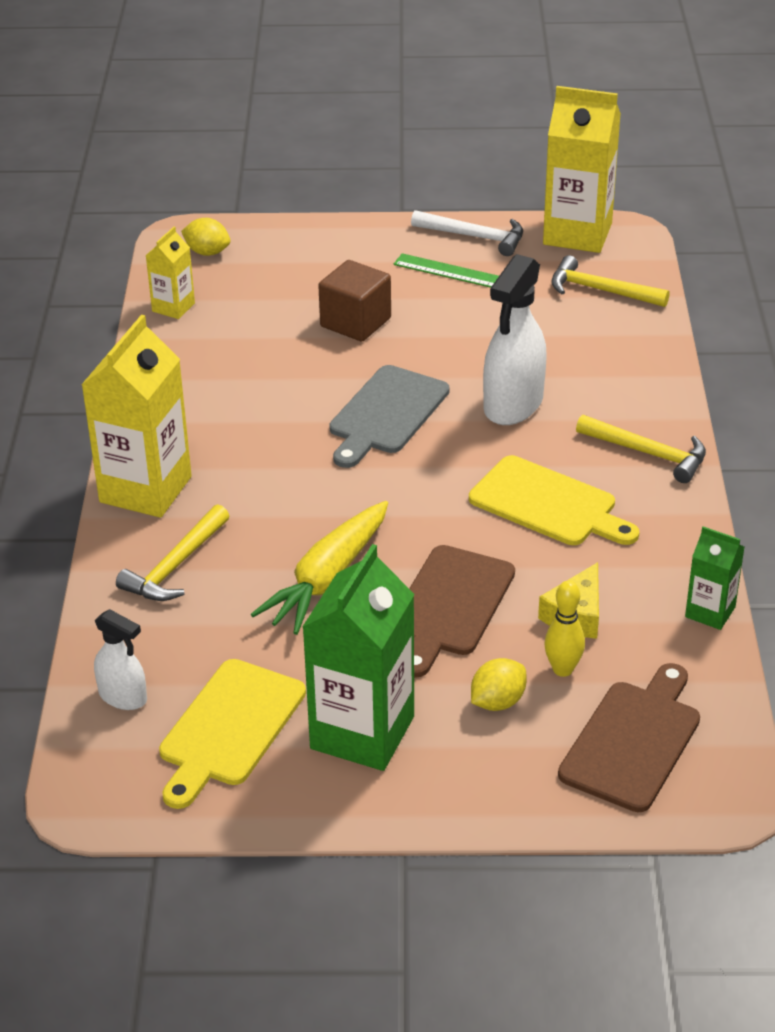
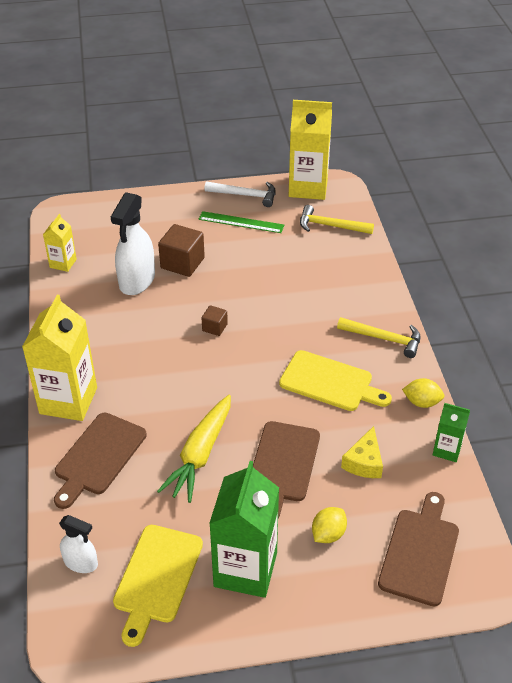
camera: 10 degrees left, 5 degrees up
(175, 566) = (98, 457): yellow hammer -> brown cutting board
(207, 252) = (78, 221): yellow lemon -> yellow lemon (421, 402)
(386, 414) = (214, 327): grey cutting board -> brown cube
(513, 404) = (293, 312): white spray bottle -> white spray bottle (137, 281)
(562, 669) = (364, 504): yellow bowling pin -> none

